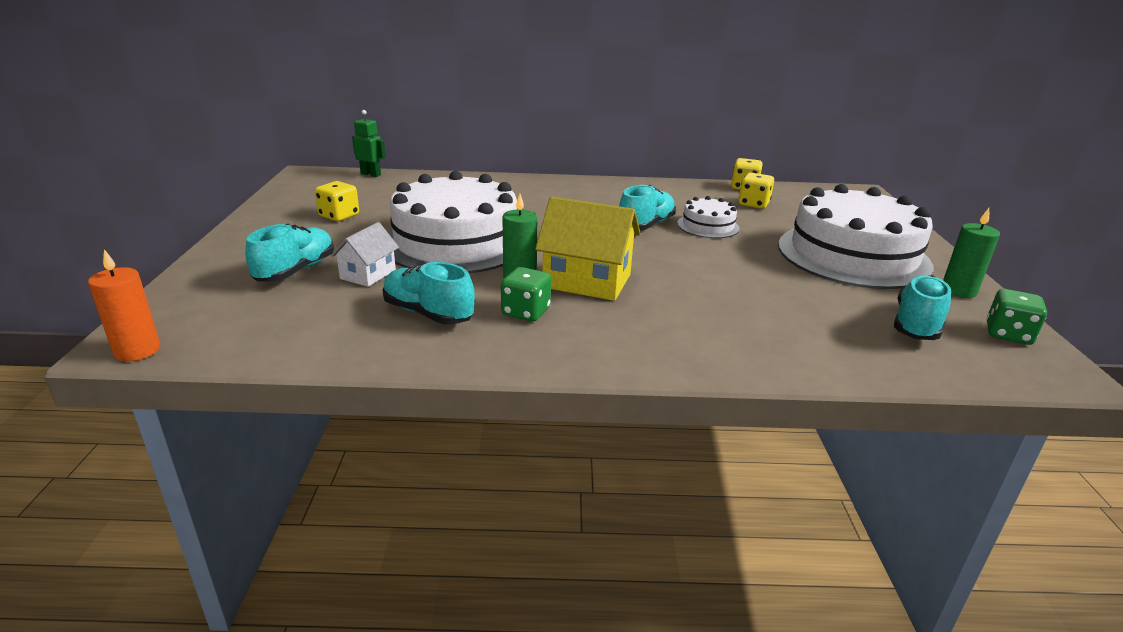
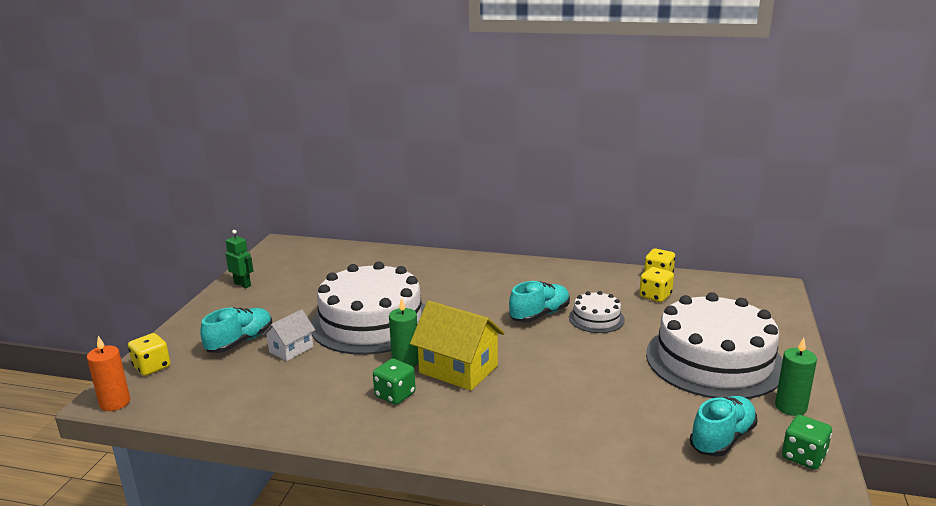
camera: 15 degrees right, 5 degrees down
(339, 216) = (291, 290): yellow dice -> yellow dice (152, 367)
(371, 174) = (332, 246): green robot -> green robot (243, 284)
(428, 313) = (321, 389): turquoise shoe -> none

